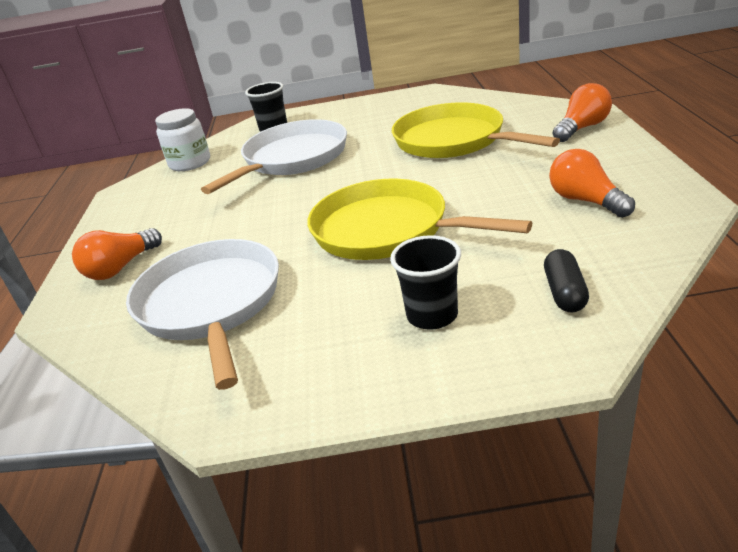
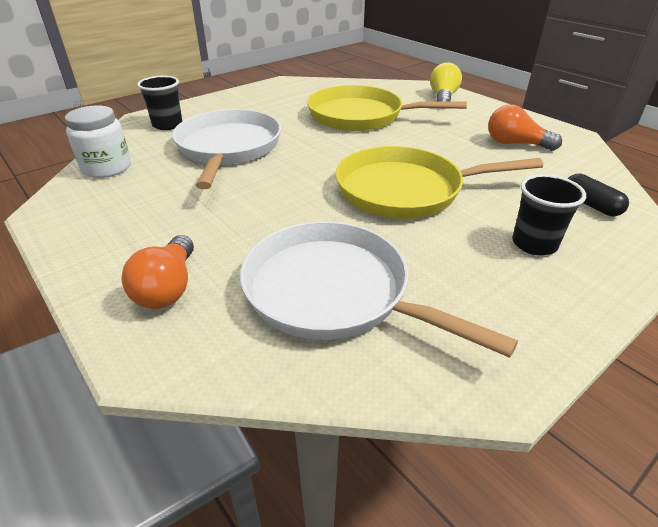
camera: 40 degrees left, 5 degrees up
(582, 128) = (443, 98): orange light bulb -> yellow light bulb

